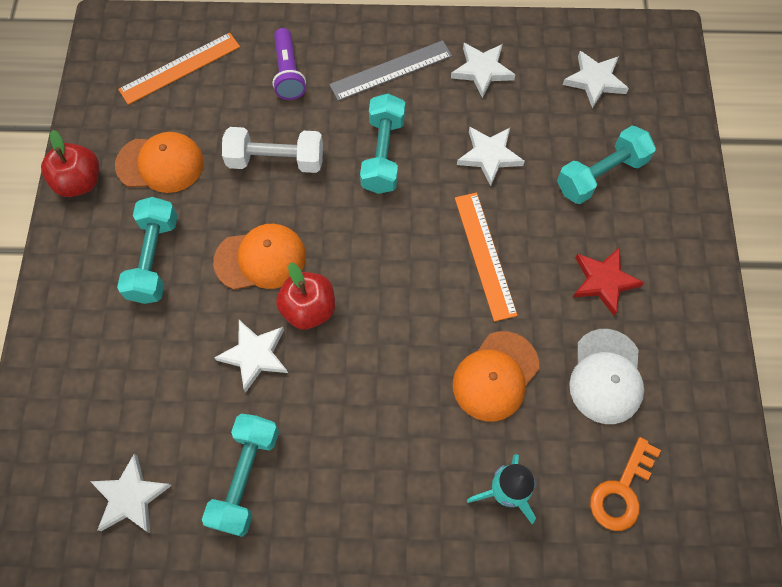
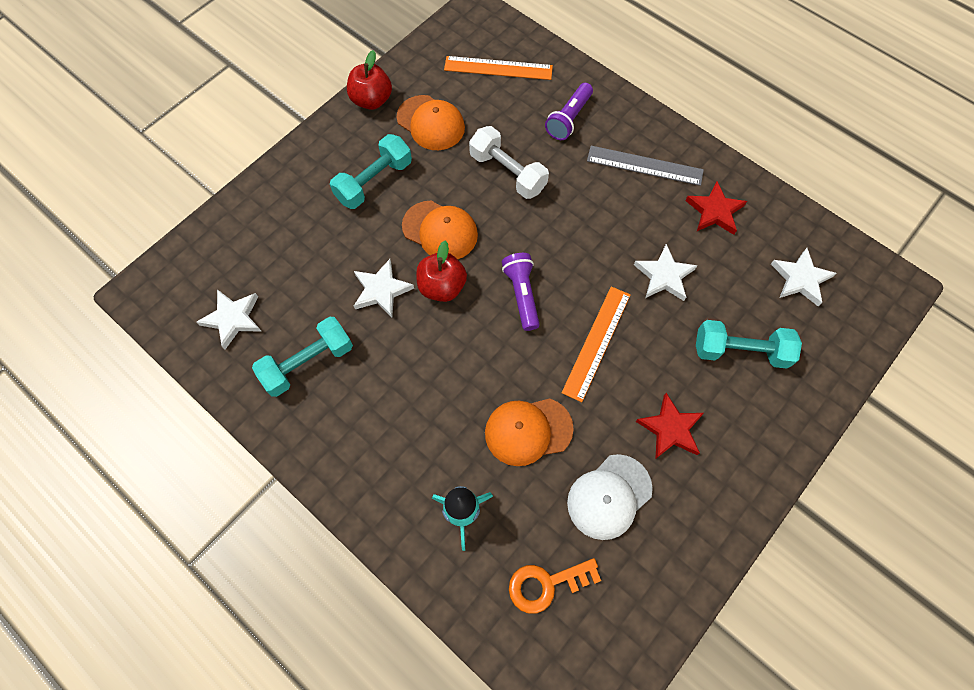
camera: 40 degrees right, 0 degrees up
(383, 154) = (586, 220): turquoise dumbbell -> none
(385, 261) = (521, 294): none -> purple flashlight
(482, 71) = (714, 211): white star -> red star

